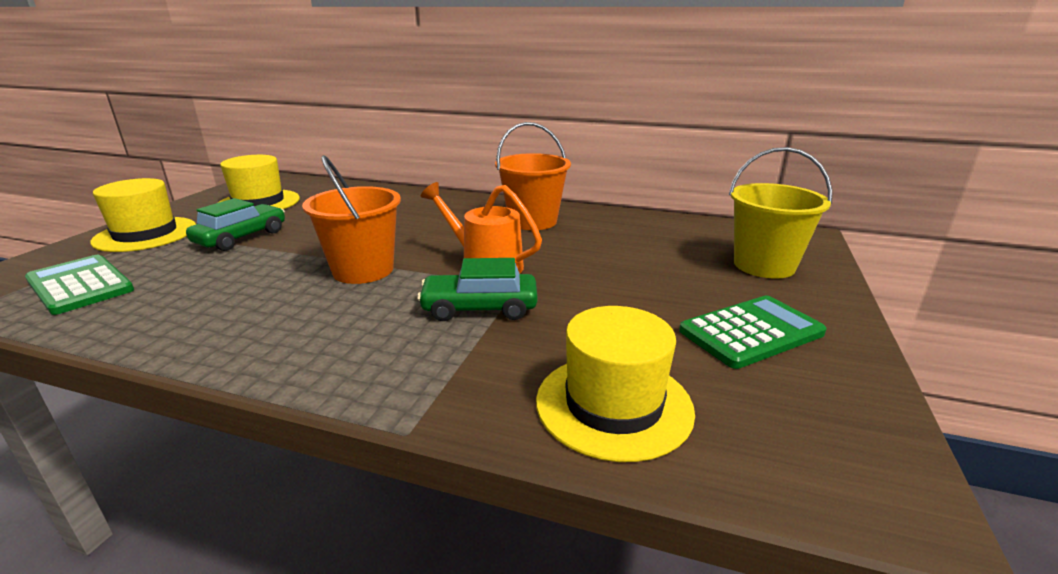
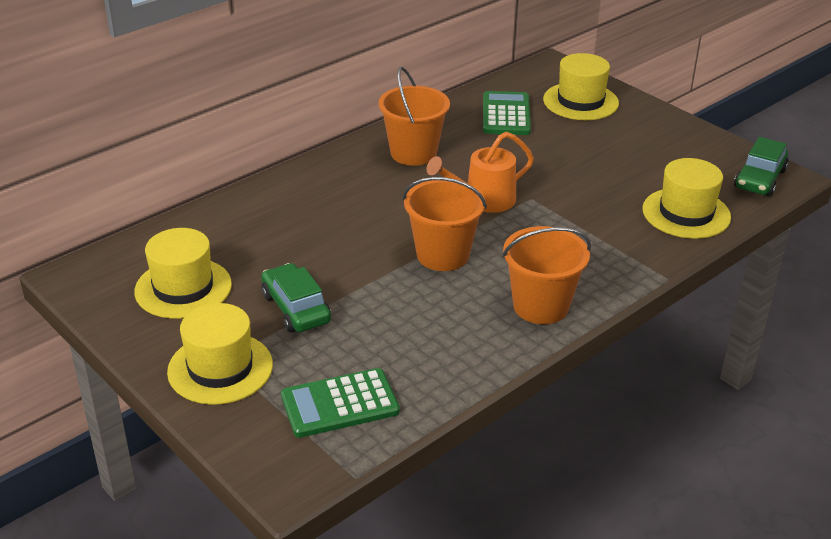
camera: 60 degrees left, 10 degrees up
(284, 344) = (541, 306): none -> orange bucket
(479, 308) = (551, 222): green car -> green car (759, 179)
(751, 332) = (652, 146): green calculator -> green calculator (506, 114)
(764, 265) = (580, 101): yellow bucket -> yellow hat

